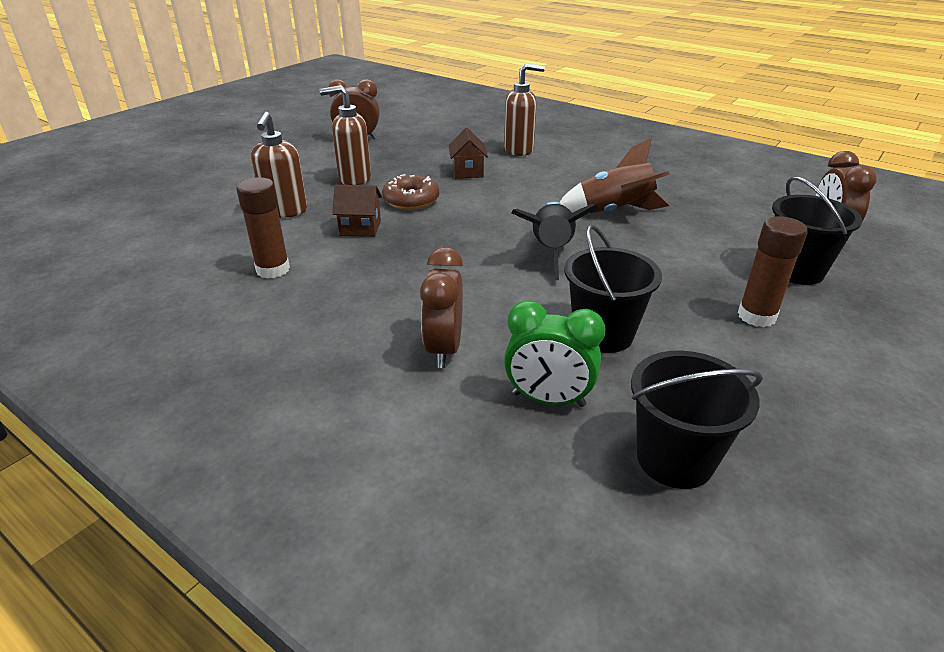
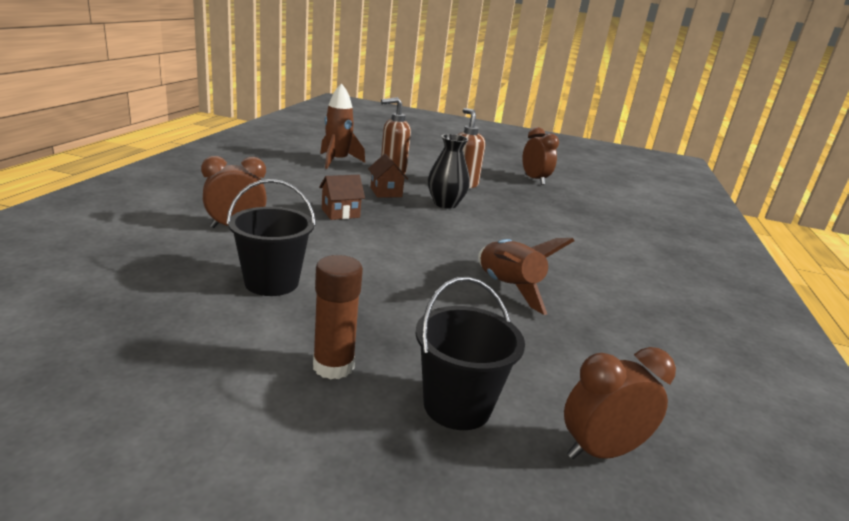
camera: 65 degrees right, 10 degrees down
(220, 244) = (337, 161): none -> brown rocket
(273, 269) = (314, 176): brown glue stick -> none
(411, 200) = (445, 204): brown donut -> black vase
(467, 172) = (521, 220): brown house -> brown house (340, 213)
(519, 150) = (598, 239): brown soap dispenser -> none
(548, 400) = (179, 263): green clock -> none
(551, 252) = (397, 259): black rocket -> none
(674, 459) = (104, 311): black bucket -> none

